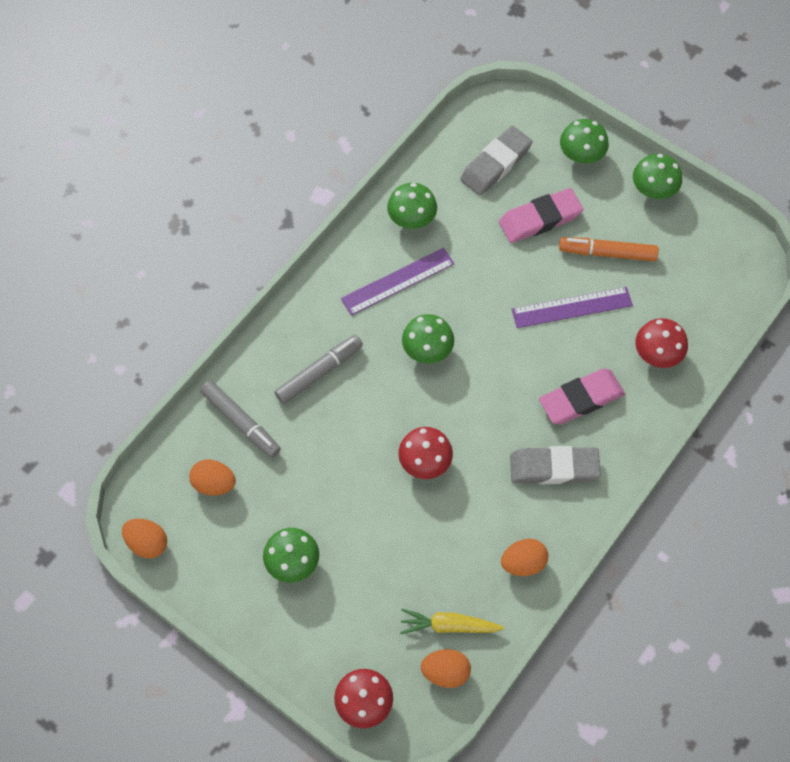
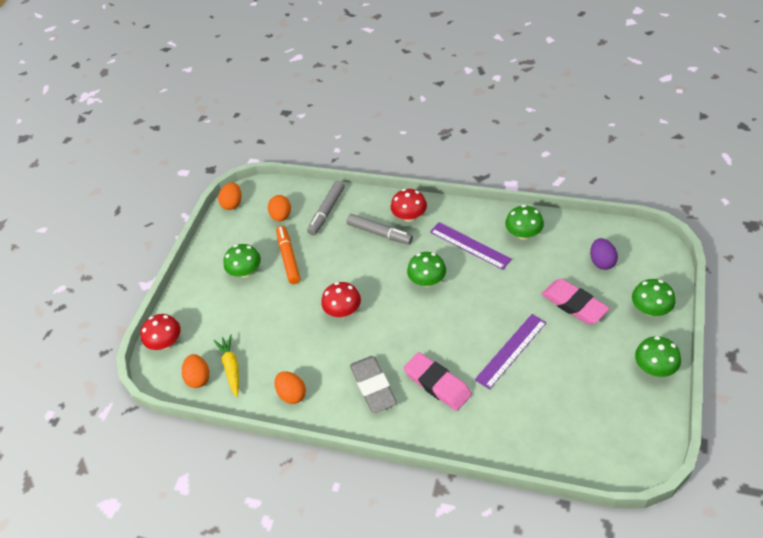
camera: 75 degrees right, 15 degrees down
(496, 164) = (602, 262): grey eraser -> purple egg
(571, 307) = (511, 351): purple ruler -> purple ruler turned 75 degrees clockwise
(607, 253) = (573, 357): orange marker -> orange marker (288, 258)
(657, 353) = (505, 421): red mushroom -> red mushroom (409, 216)

